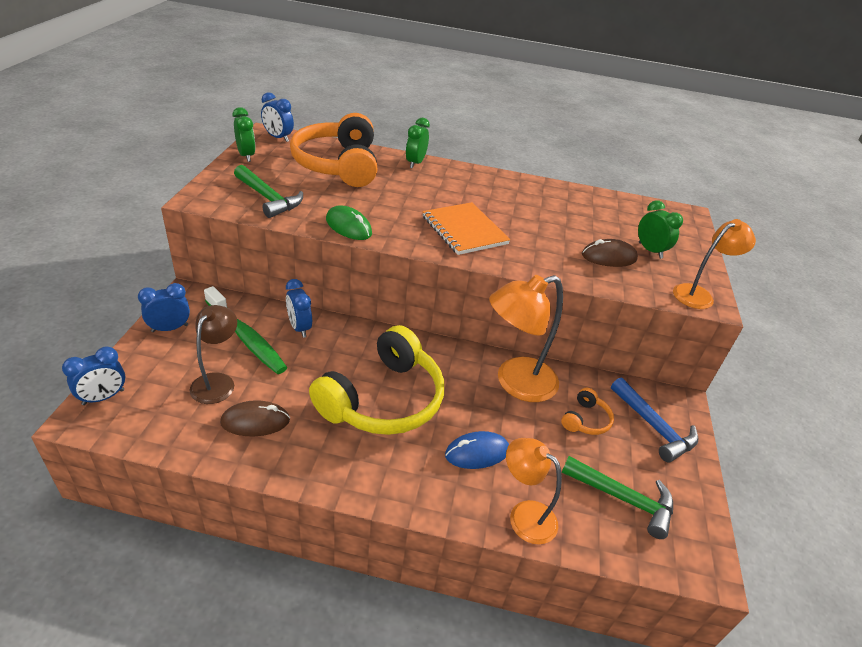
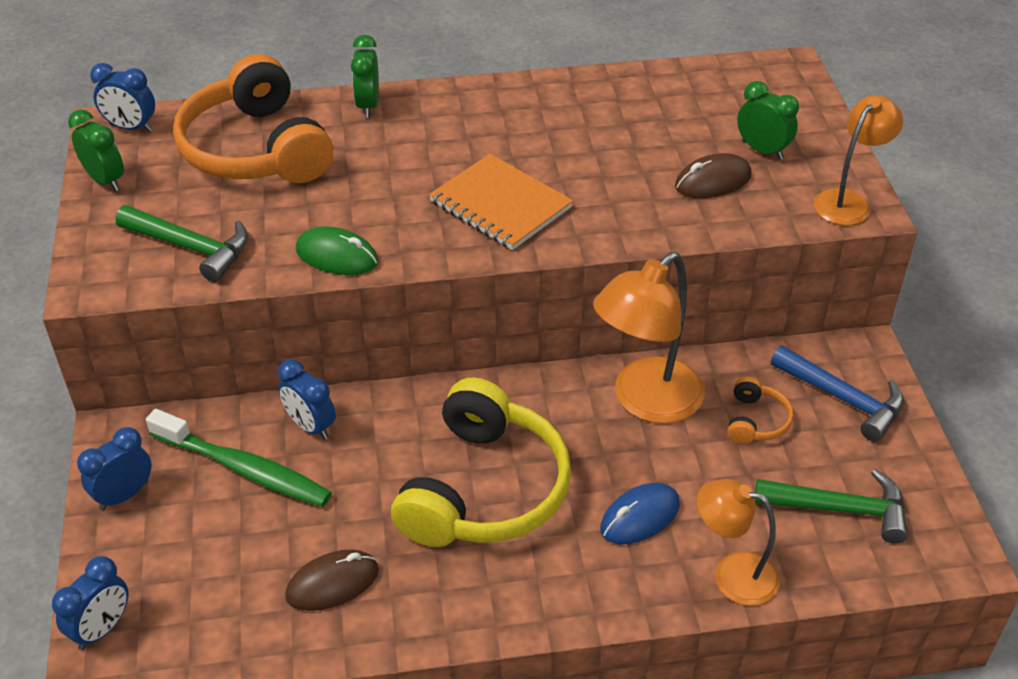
camera: 15 degrees left, 5 degrees up
(217, 382) = (245, 548): brown lamp -> none

